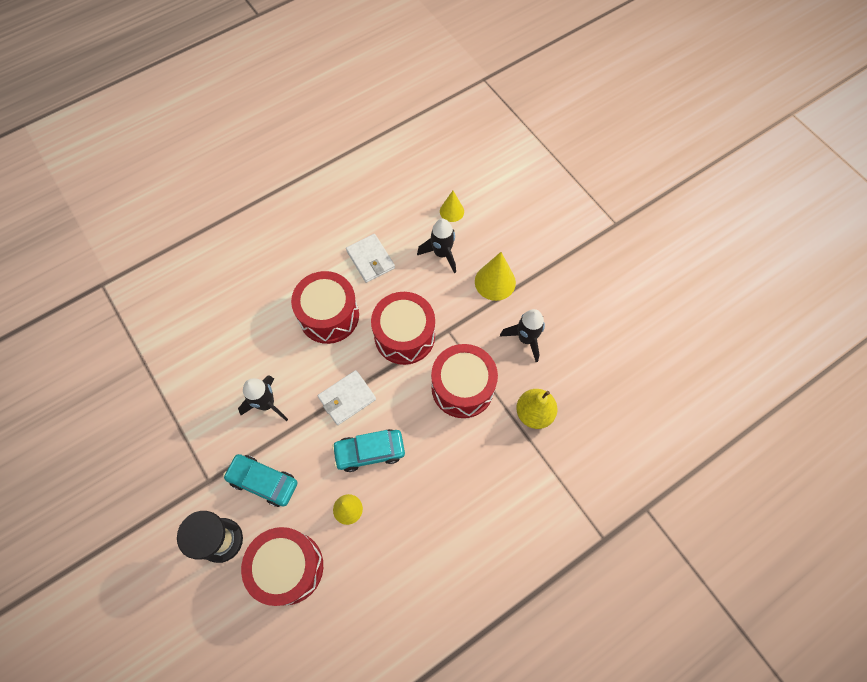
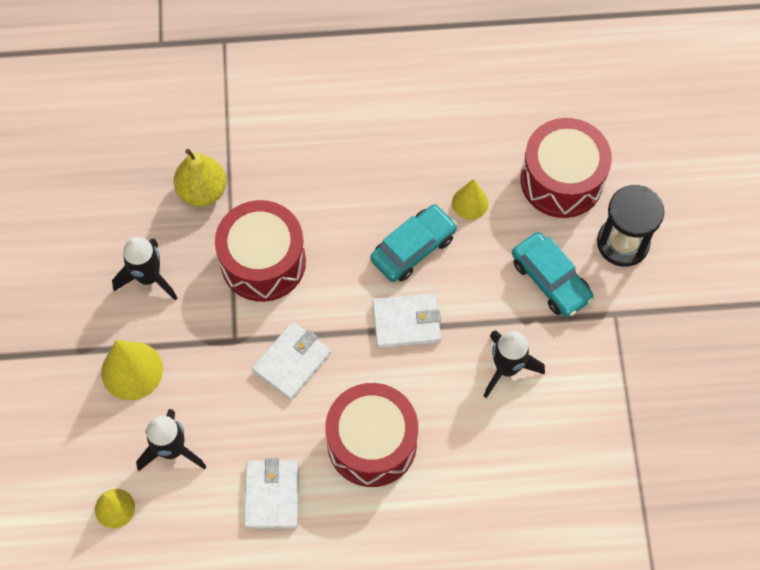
camera: 150 degrees left, 0 degrees up
(370, 452) = (413, 248): turquoise car -> turquoise car turned 60 degrees counterclockwise
(404, 336) = (292, 362): red drum -> white wallet

